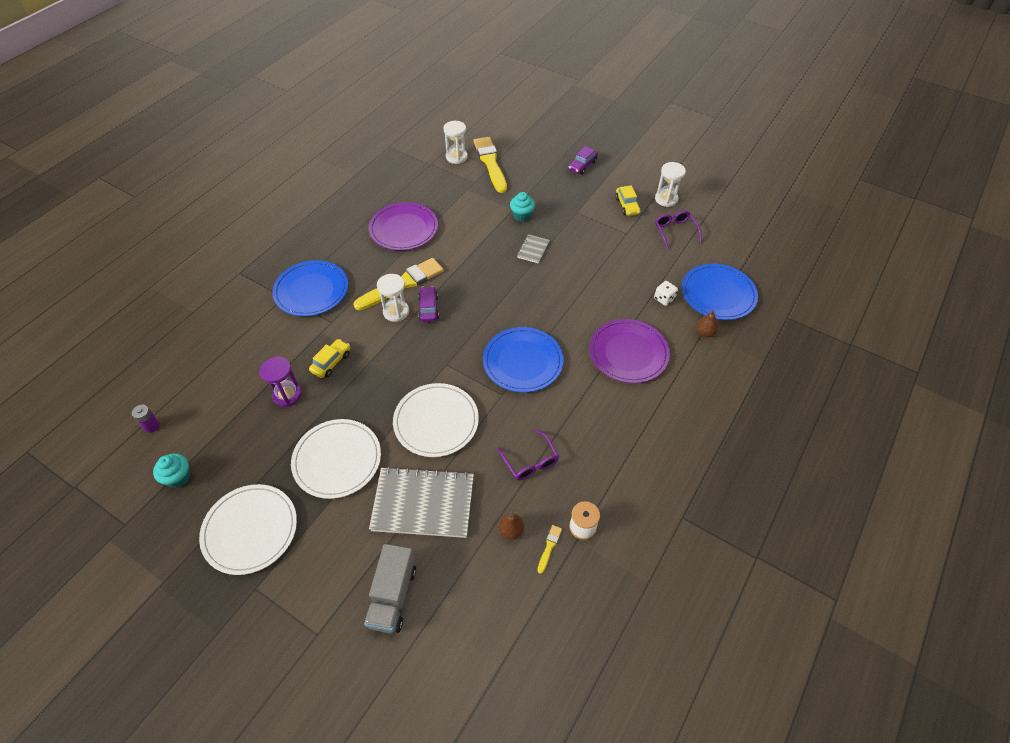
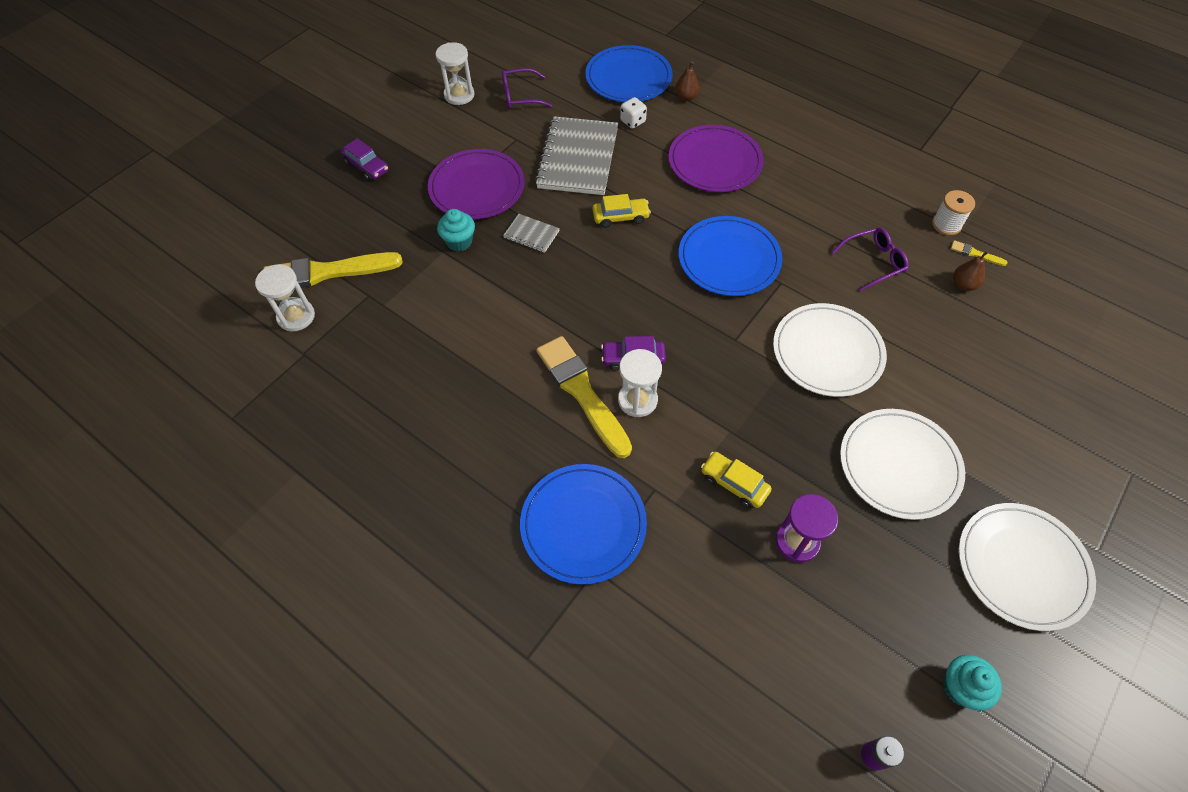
camera: 85 degrees left, 5 degrees up
(393, 596) = (1066, 396): grey truck -> none
(404, 229) = (458, 392): purple plate -> purple plate (477, 187)
(423, 503) = (946, 366): grey notebook -> grey notebook (578, 158)
(627, 205) = (463, 132): yellow car -> yellow car (620, 217)

